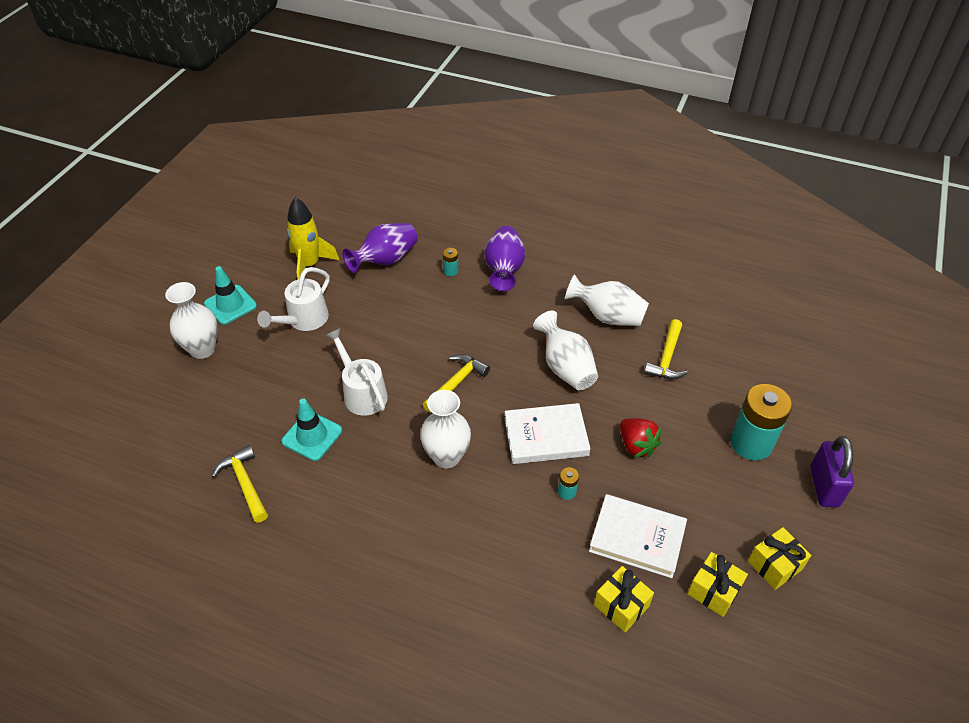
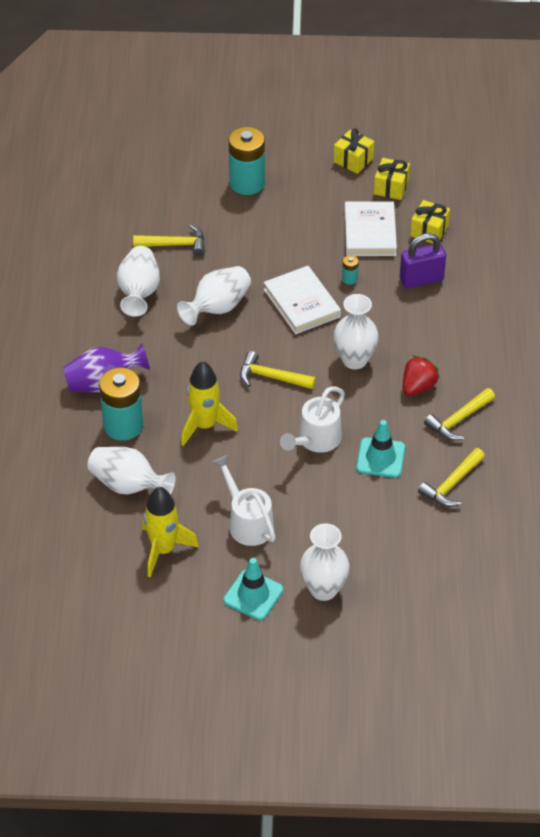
camera: 110 degrees left, 0 degrees up
(303, 320) = (247, 522): white watering can -> white watering can turned 135 degrees counterclockwise
(319, 522) = (458, 420): none -> yellow hammer
(385, 260) = (128, 486): purple vase -> white vase
(422, 321) = (205, 426): none -> yellow rocket
(450, 271) = (123, 425): turquoise battery -> turquoise battery, size x2.36
(636, 445) = (282, 247): red strawberry -> red strawberry (418, 387)
(824, 486) = (269, 141): purple padlock -> purple padlock (421, 279)

